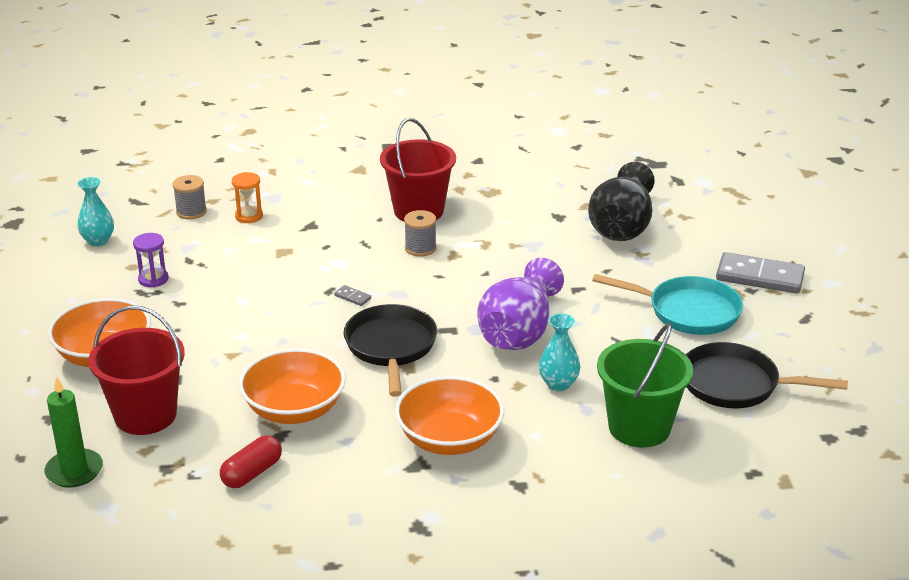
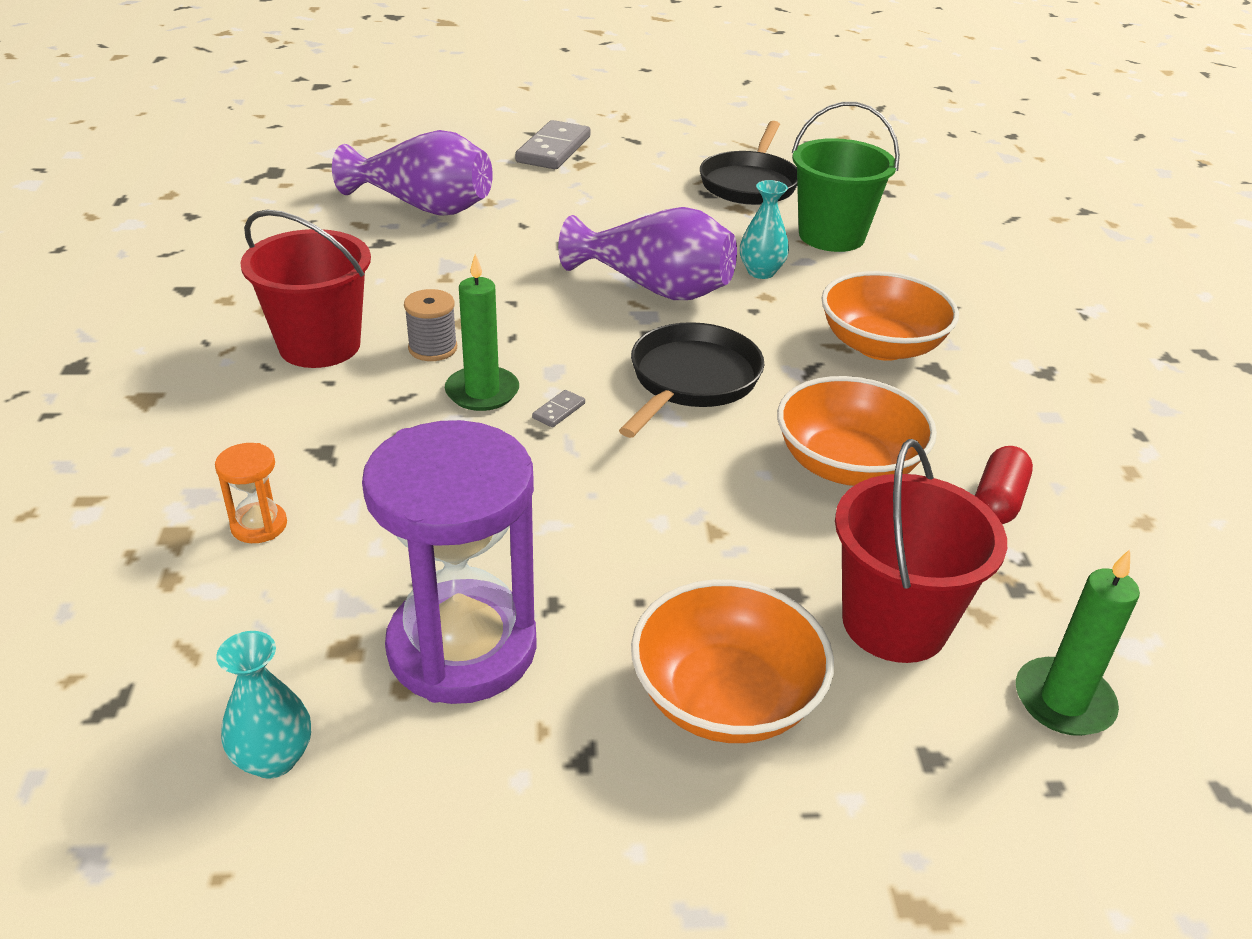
camera: 90 degrees left, 5 degrees up
(153, 279) = (462, 647): purple hourglass -> purple hourglass, size x2.44
(191, 212) = (204, 608): grey spool -> none
(252, 473) = (998, 501): red capsule -> red capsule turned 75 degrees clockwise
(372, 269) = (482, 392): none -> green candle
(391, 347) = (691, 381): black pan -> black pan turned 120 degrees clockwise
(621, 227) = (424, 207): black vase -> purple vase
(687, 311) = (617, 190): turquoise pan -> none

